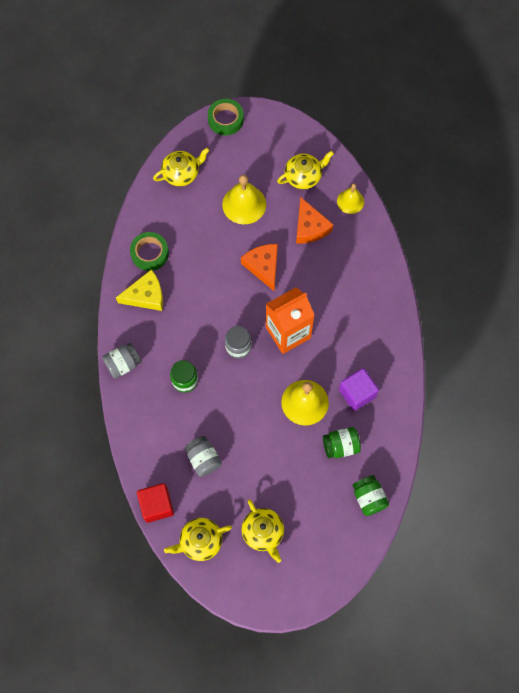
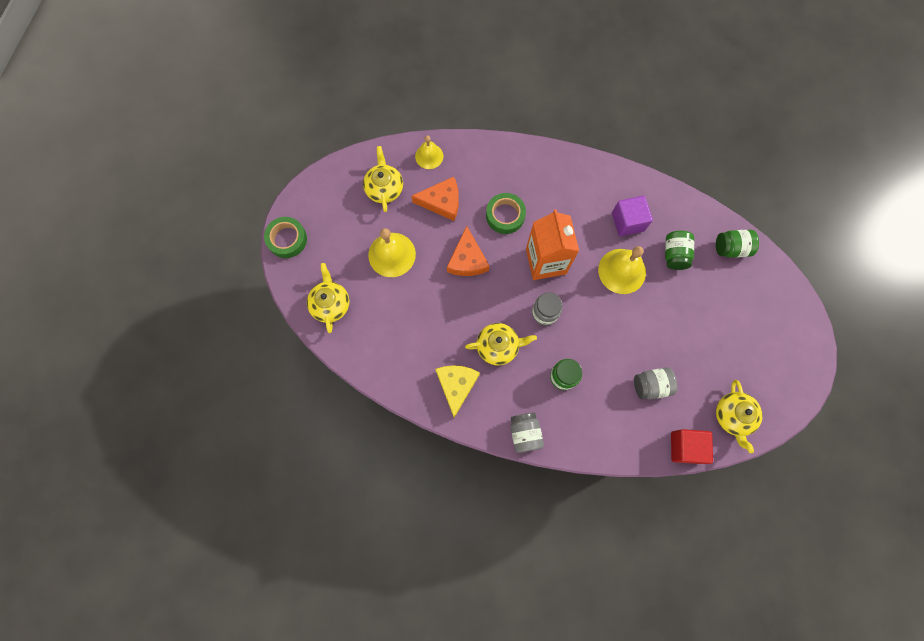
camera: 70 degrees left, 5 degrees up
(150, 253) = (410, 366): green tape -> green tape (505, 215)
(263, 266) = (467, 260): orange cheese -> orange cheese turned 90 degrees counterclockwise
(263, 532) = (739, 354): yellow teapot -> yellow teapot (498, 346)

